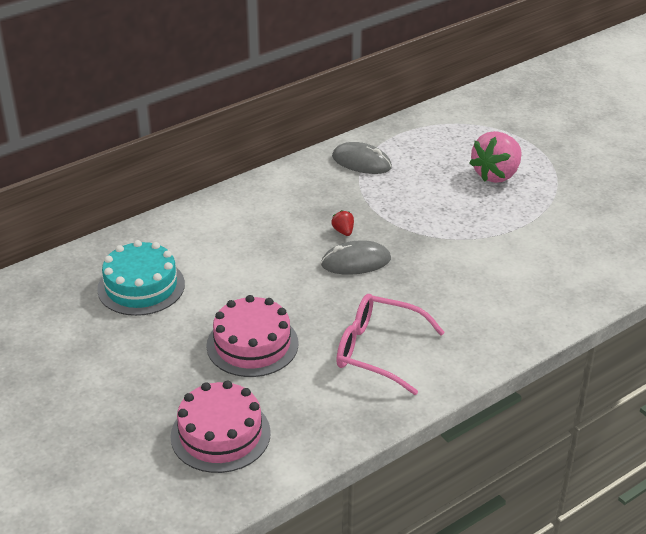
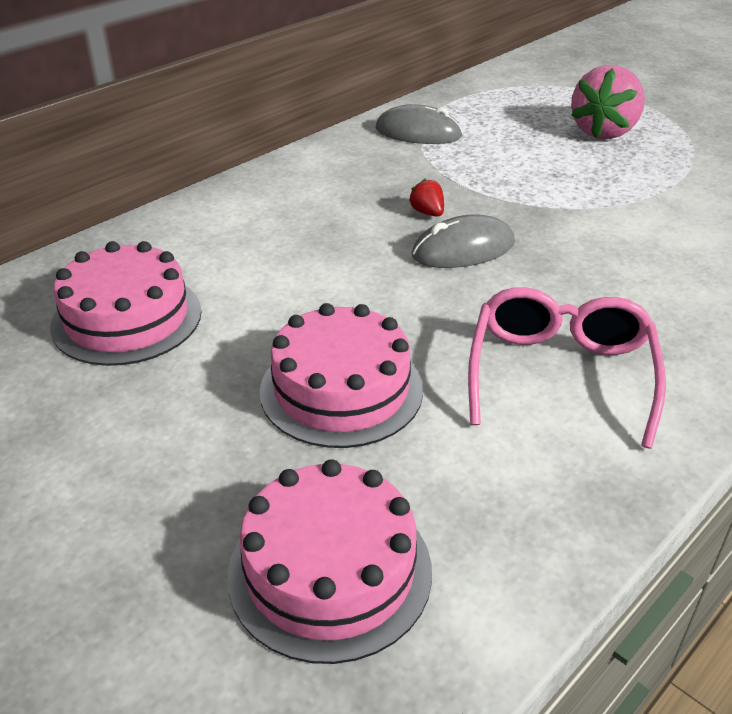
camera: 10 degrees left, 0 degrees up
(141, 286) = (127, 318): turquoise cake -> pink cake
(378, 351) = (560, 375): pink glasses -> pink glasses turned 90 degrees clockwise

